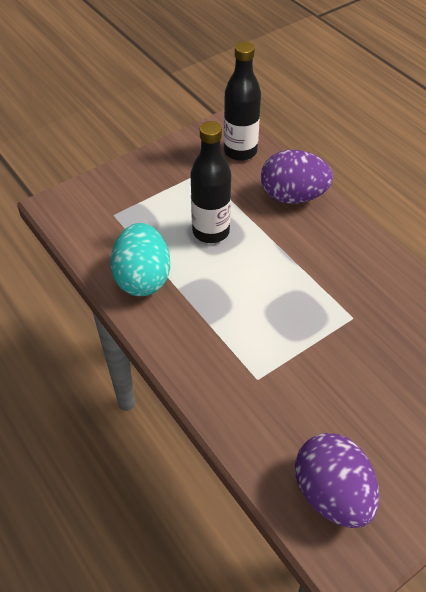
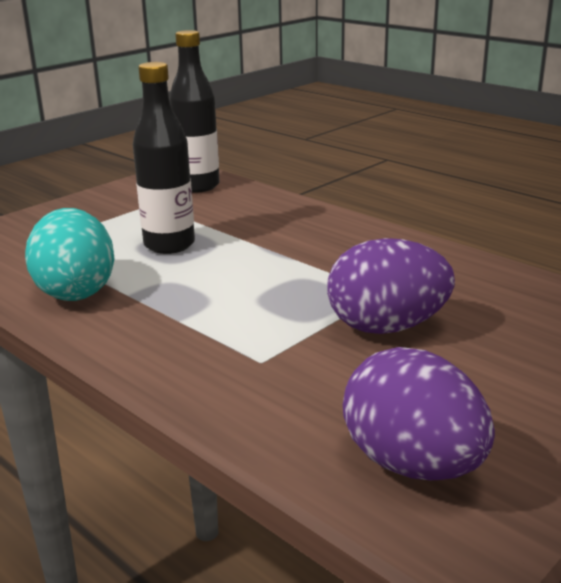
camera: 10 degrees left, 25 degrees down
(293, 196) = (273, 210): purple egg -> purple egg (387, 327)

